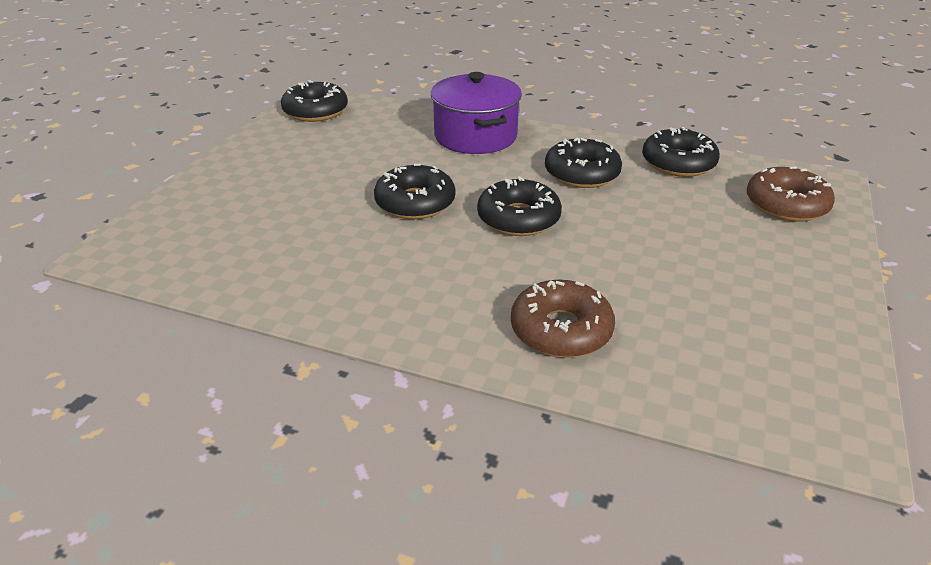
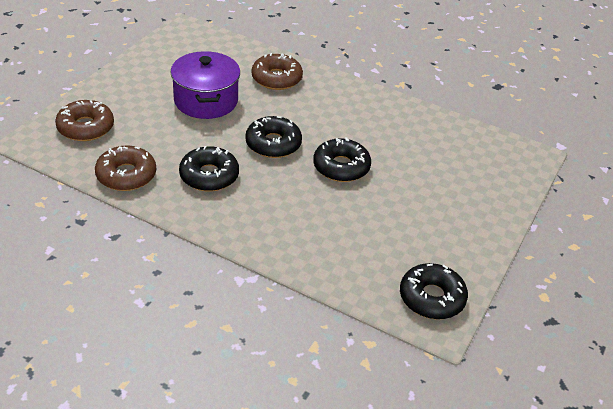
camera: 175 degrees left, 5 degrees up
(475, 136) = (279, 233): purple pot -> purple pot (206, 101)
(678, 163) = (126, 175): black donut -> brown donut

